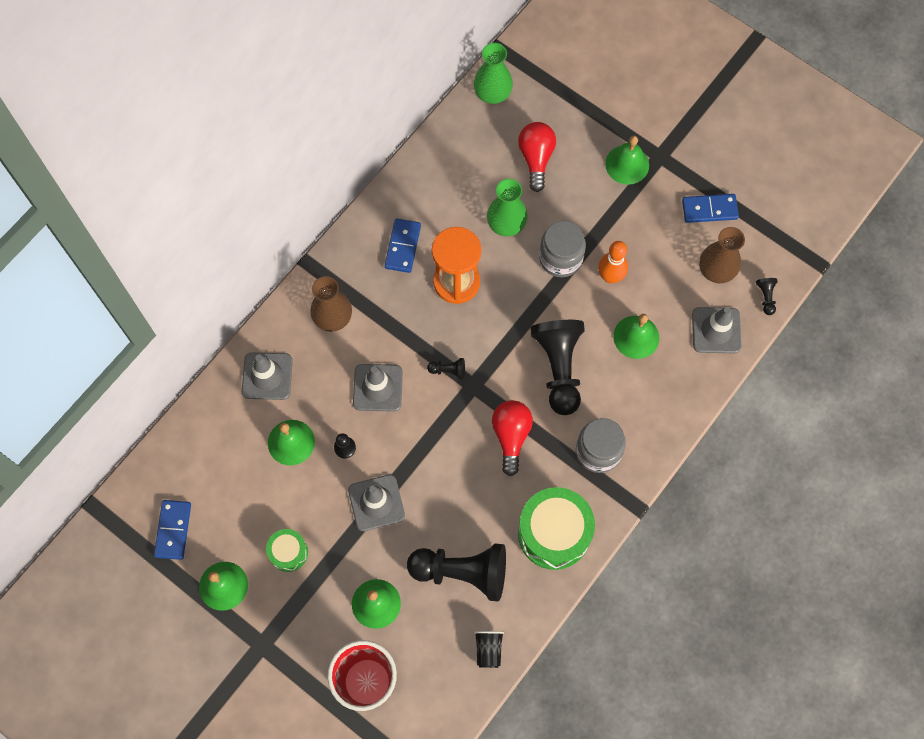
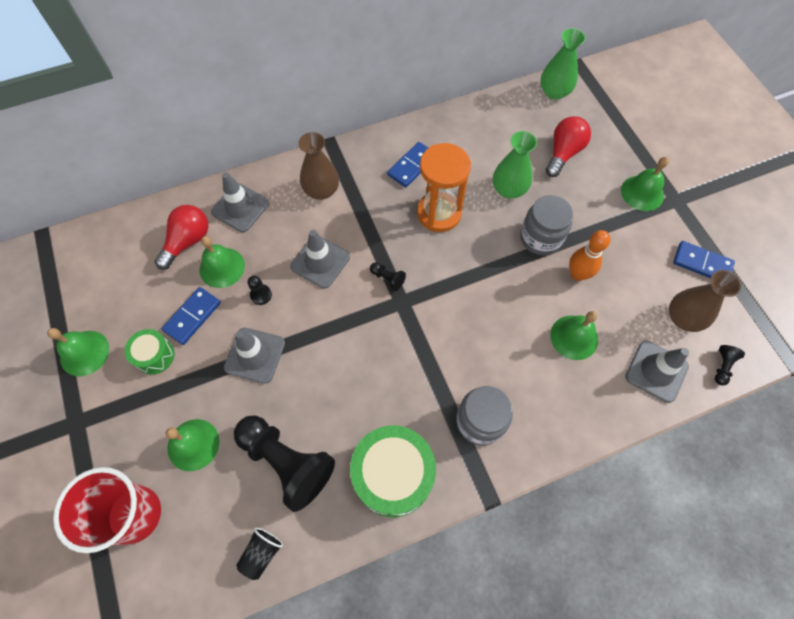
camera: 30 degrees right, 5 degrees down
(173, 530) = (83, 286): blue domino -> blue domino (192, 317)
(511, 436) = (407, 363): red light bulb -> red light bulb (188, 241)
(559, 368) = (486, 327): black pawn -> none

